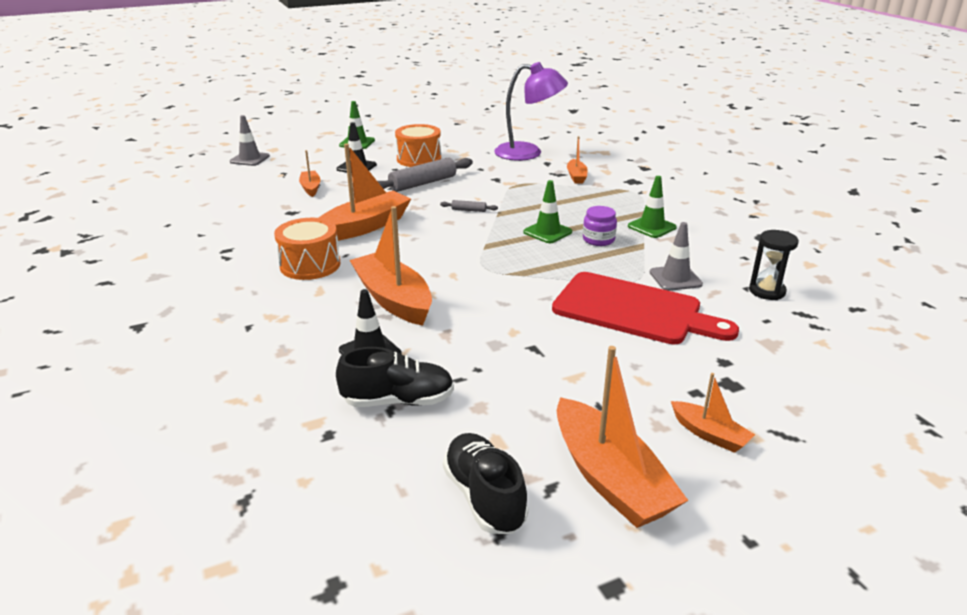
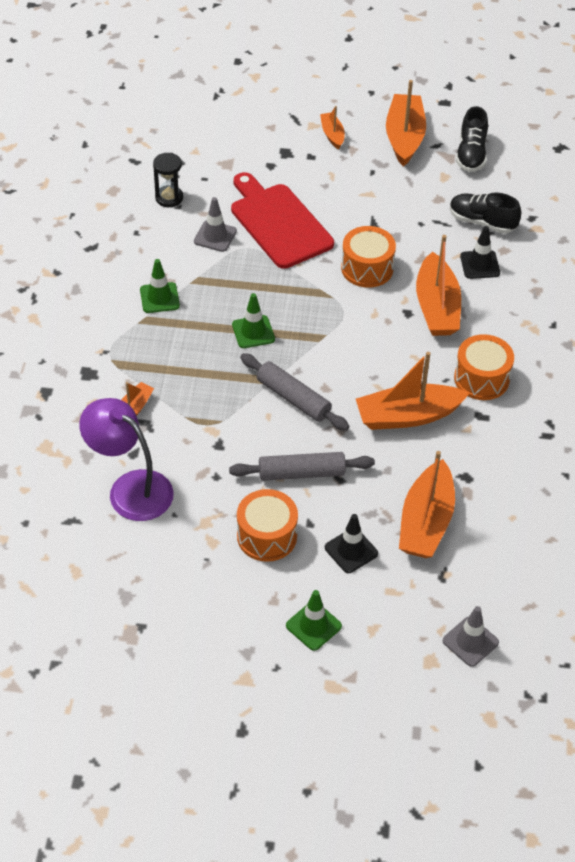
camera: 150 degrees left, 20 degrees up
(310, 188) = (426, 522): orange boat -> orange boat, size x1.94
(469, 210) = (293, 398): grey rolling pin -> grey rolling pin, size x2.21
(496, 305) = (367, 268): none -> orange drum
(598, 239) = (222, 303): purple jar -> none

